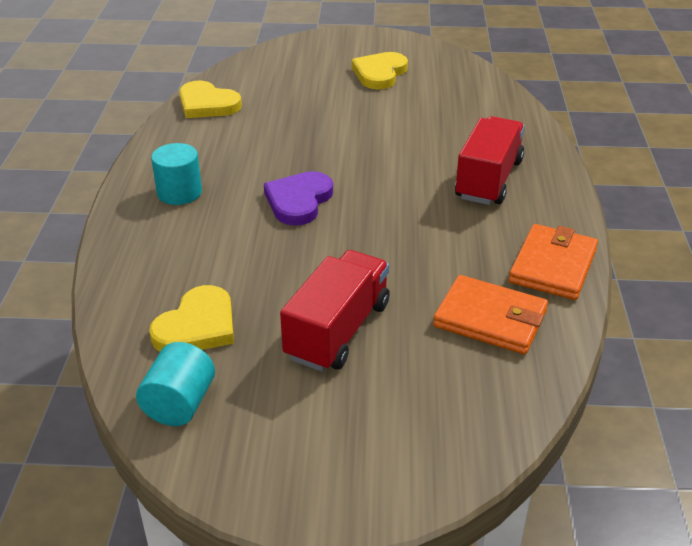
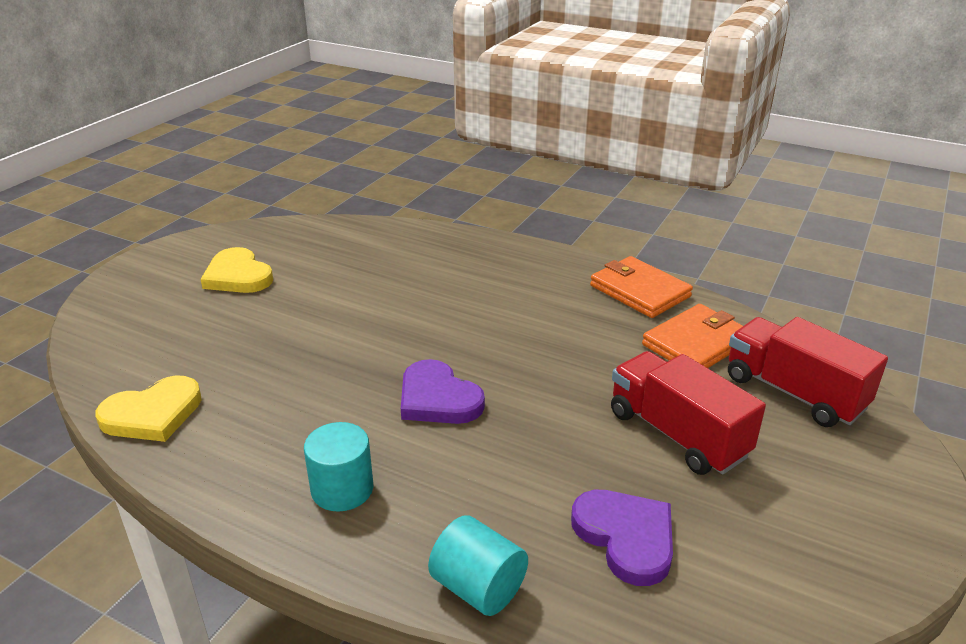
camera: 65 degrees left, 5 degrees down
(179, 404) = (758, 584): turquoise cylinder -> turquoise cylinder (478, 587)
(197, 326) = (626, 537): yellow heart -> purple heart
(488, 180) = (492, 279): red truck -> red truck (794, 393)

